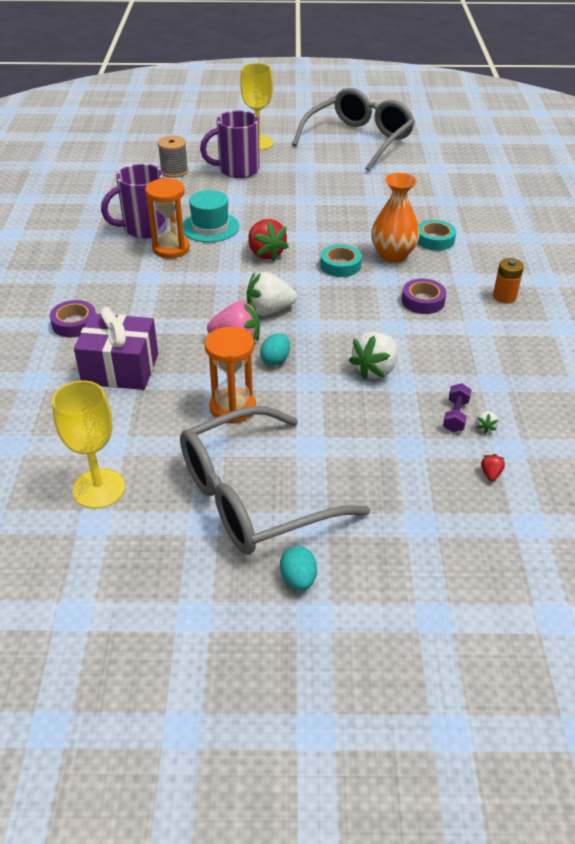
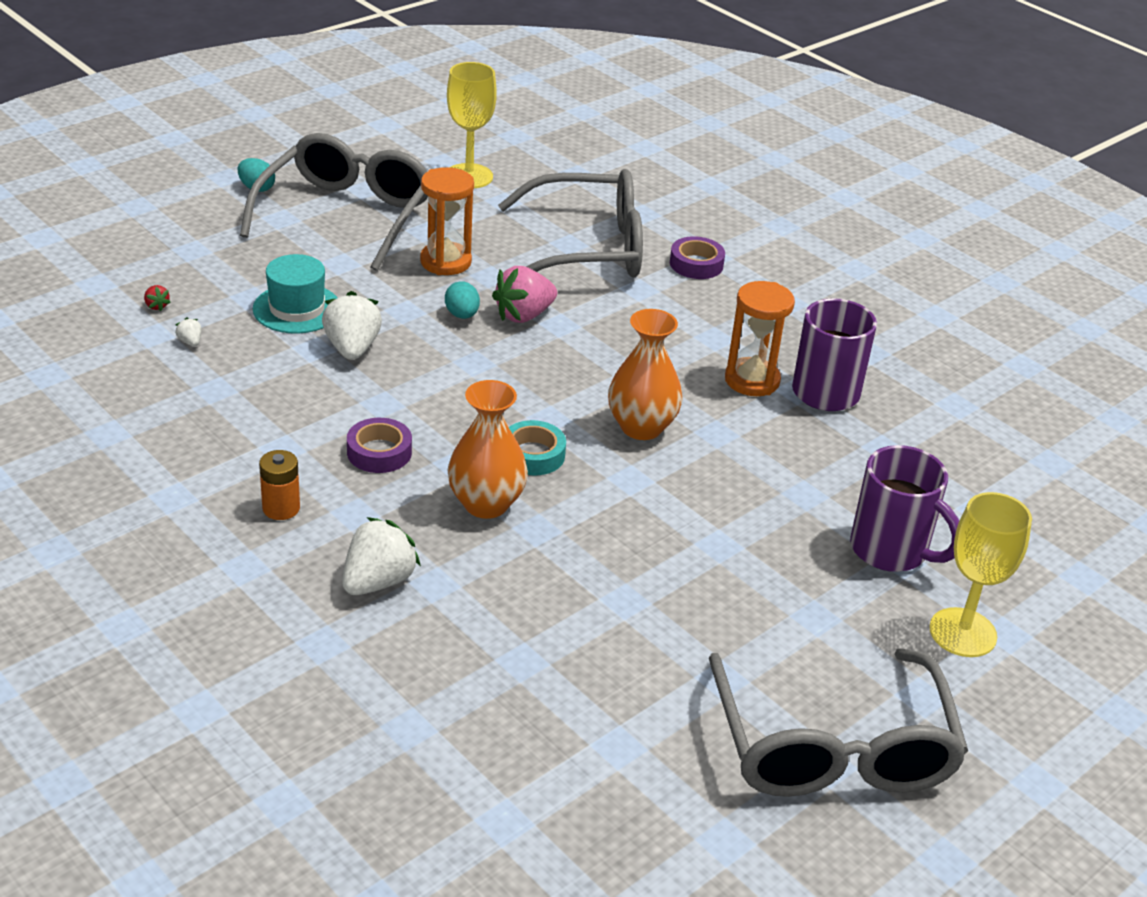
camera: 135 degrees right, 5 degrees down
(120, 369) = (588, 249): purple gift -> grey glasses
(174, 171) = (960, 499): grey spool -> none
(210, 227) = (761, 432): turquoise hat -> turquoise hat (297, 309)
(237, 170) = (891, 551): purple mug -> purple mug turned 105 degrees clockwise
(265, 253) = (641, 427): red strawberry -> orange vase
(269, 310) = (536, 360): white strawberry -> white strawberry (378, 581)
(435, 240) = (457, 562): turquoise tape -> none
(455, 416) = (229, 340): purple dumbbell -> none

